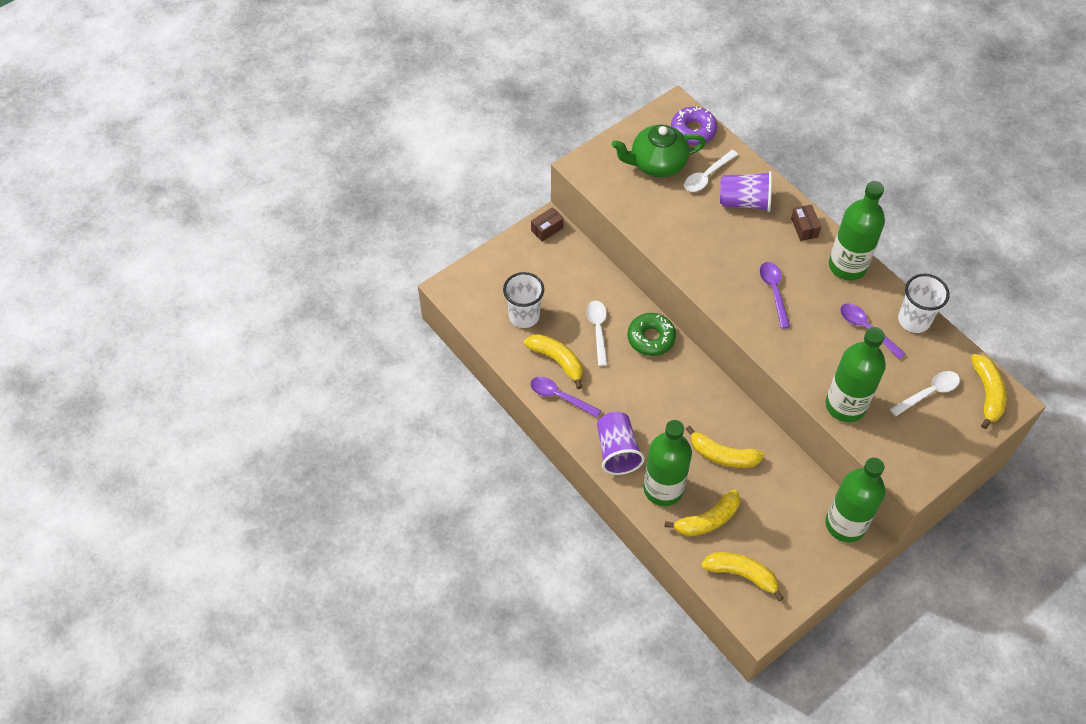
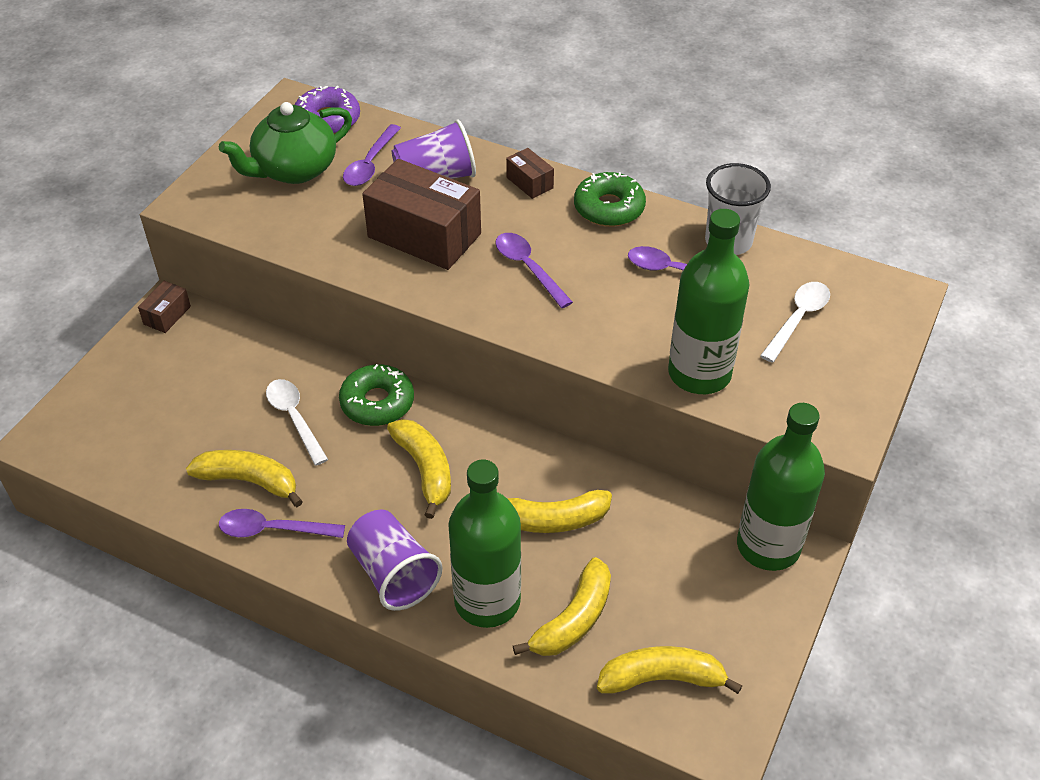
camera: 25 degrees left, 10 degrees down
(524, 316) = (174, 438): white cup -> none
(707, 176) = (370, 164): white spoon -> purple spoon
(719, 243) = (424, 235): none -> brown box
(847, 266) = (609, 208): green bottle -> green donut
(987, 393) = (870, 294): yellow banana -> yellow banana (425, 469)

